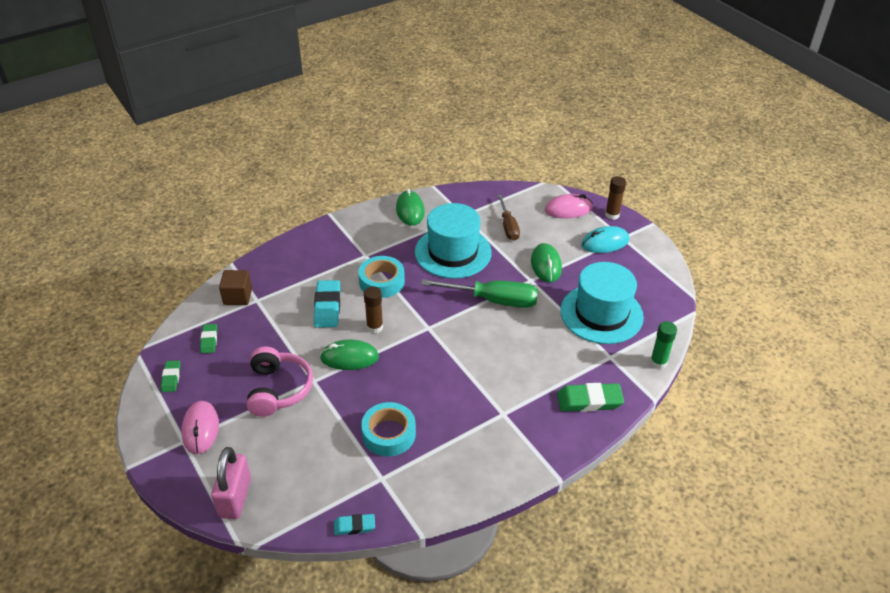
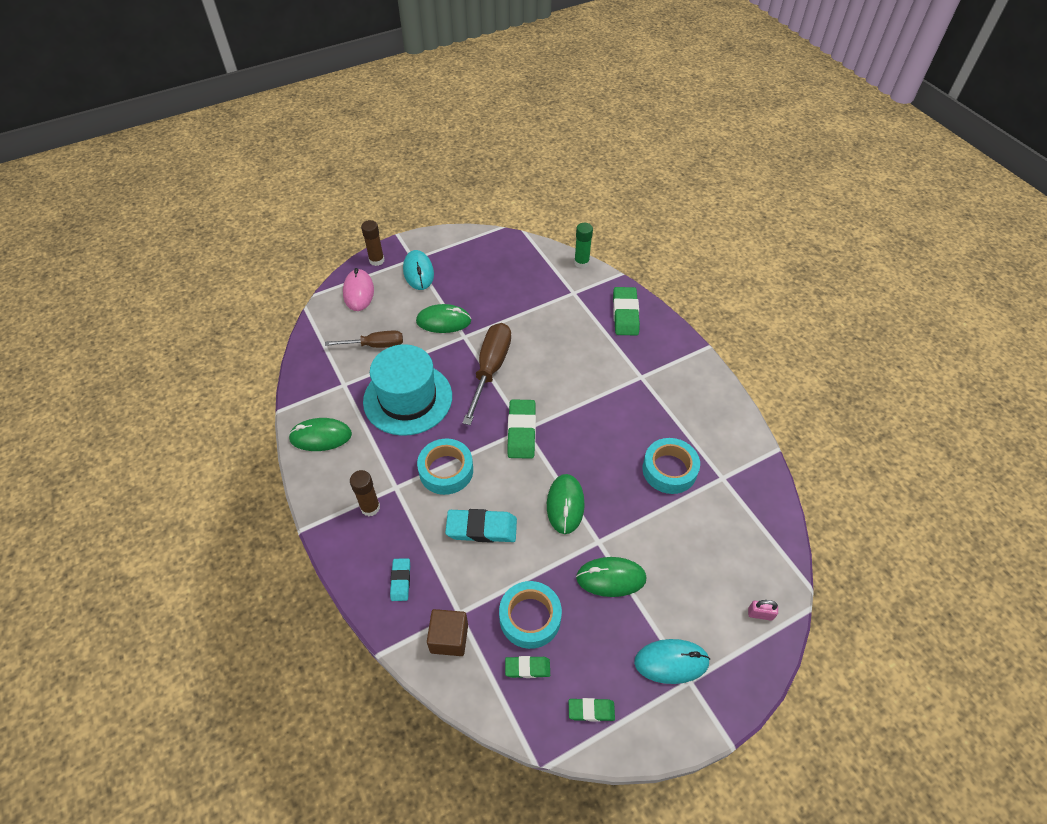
camera: 85 degrees left, 10 degrees up
(200, 429) = (671, 662): pink mouse -> turquoise mouse
(235, 497) = (760, 614): pink padlock -> pink padlock, size x0.45
(248, 340) = (530, 617): none -> turquoise tape
(278, 389) = (611, 578): pink headphones -> green mouse
(354, 526) = (778, 501): turquoise eraser -> turquoise eraser (400, 581)
(374, 327) = (520, 479): brown glue stick -> brown glue stick (370, 507)
(425, 325) = (521, 431): none -> green eraser
(493, 300) = (490, 369): green screwdriver -> brown screwdriver
(601, 314) = (518, 290): turquoise hat -> none

